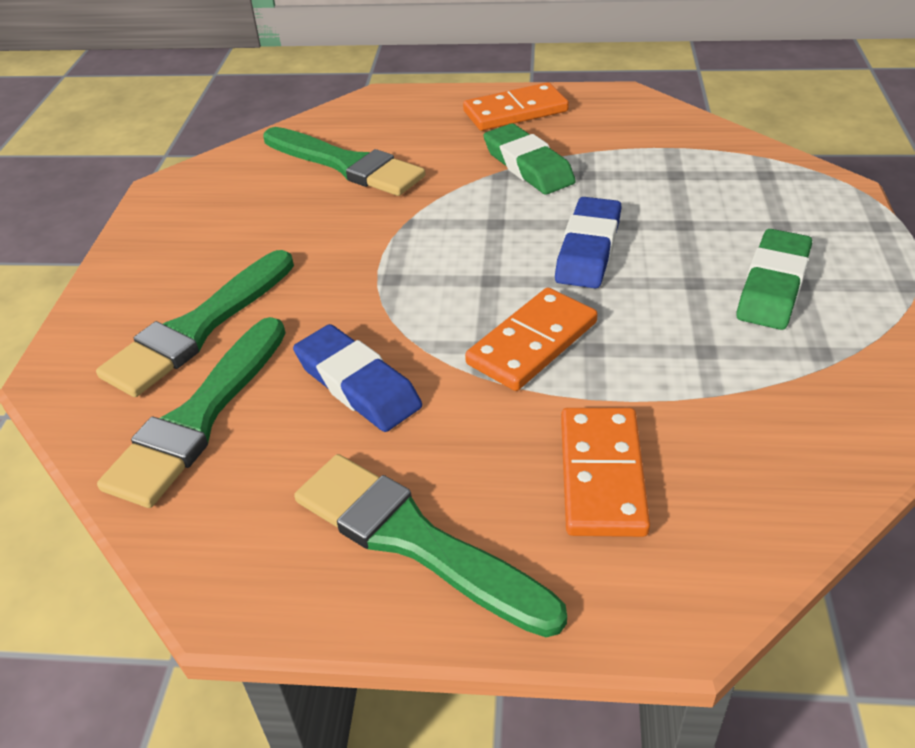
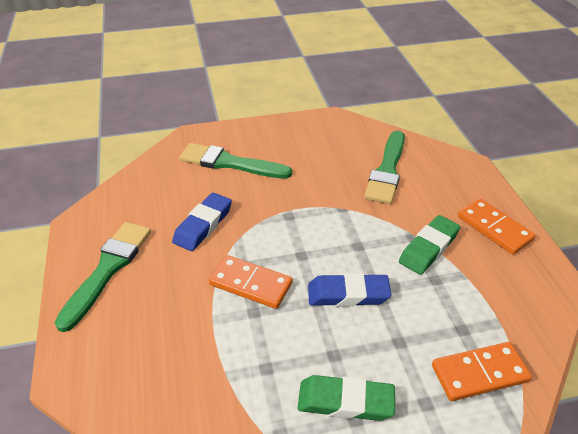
camera: 70 degrees right, 0 degrees up
(199, 416) = (173, 182): green brush -> none
(601, 475) = (155, 331): orange domino -> orange domino (479, 373)

